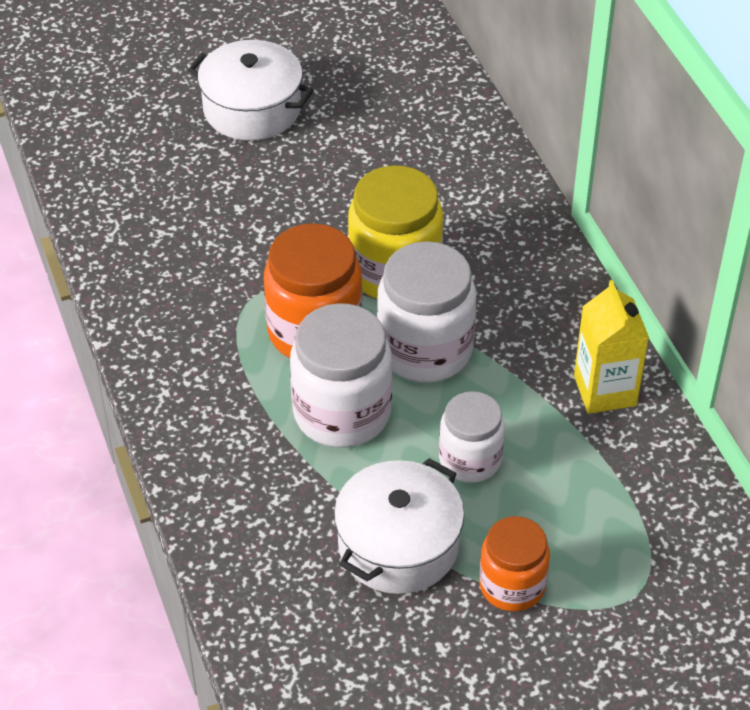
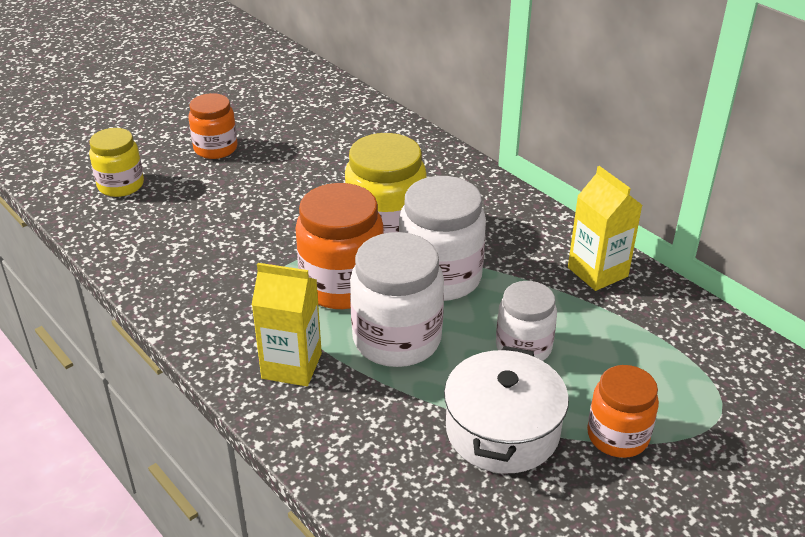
camera: 20 degrees left, 10 degrees down
(130, 137) = (121, 185): none -> yellow jar
(222, 413) = (291, 366): none -> yellow carton
(252, 109) = (215, 148): white pot -> orange jar

